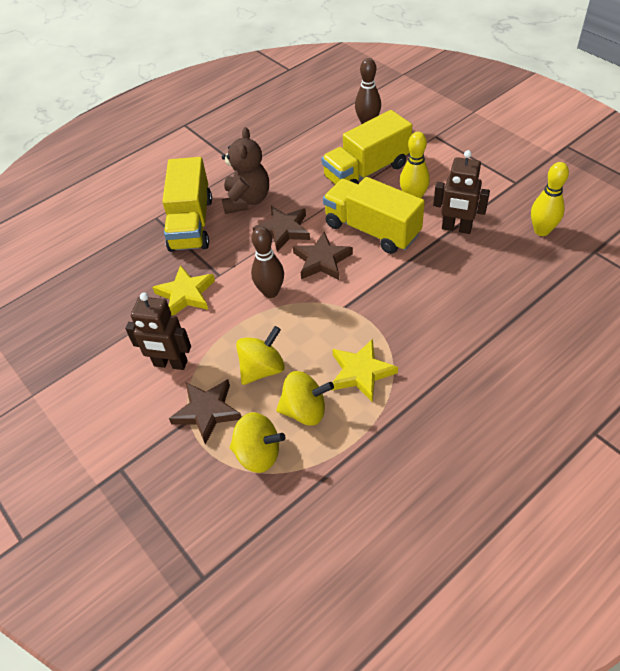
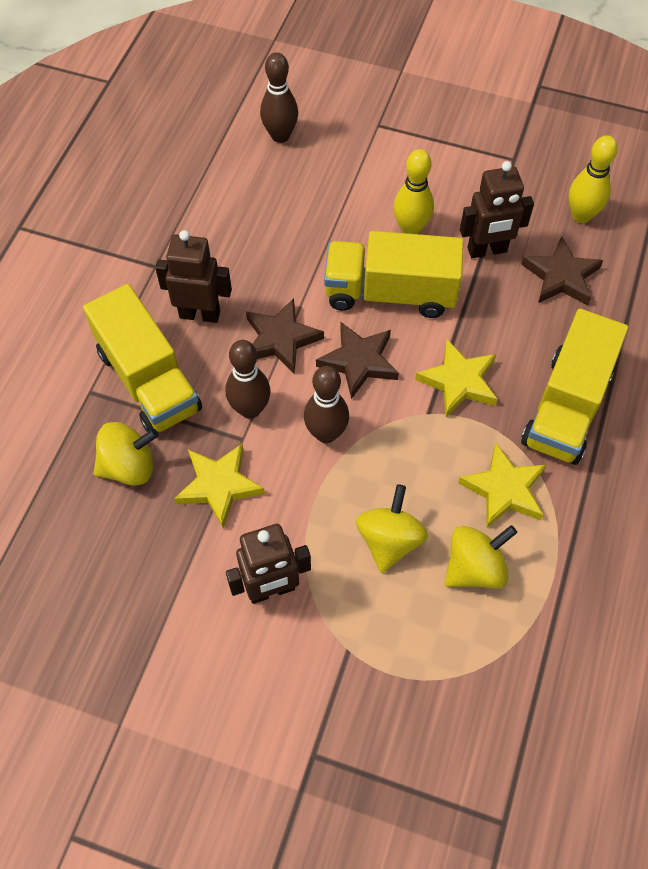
camera: 35 degrees left, 10 degrees up
(207, 412) = (363, 628): brown star -> brown star (561, 276)
(236, 261) = (250, 409): none -> brown bowling pin
(247, 200) = (200, 314): brown teddy bear -> brown robot
(258, 453) = (460, 648): yellow spinning top -> yellow spinning top (129, 466)
(366, 171) = (327, 210): yellow truck -> yellow truck (566, 407)
(379, 296) = (459, 381): none -> yellow star

